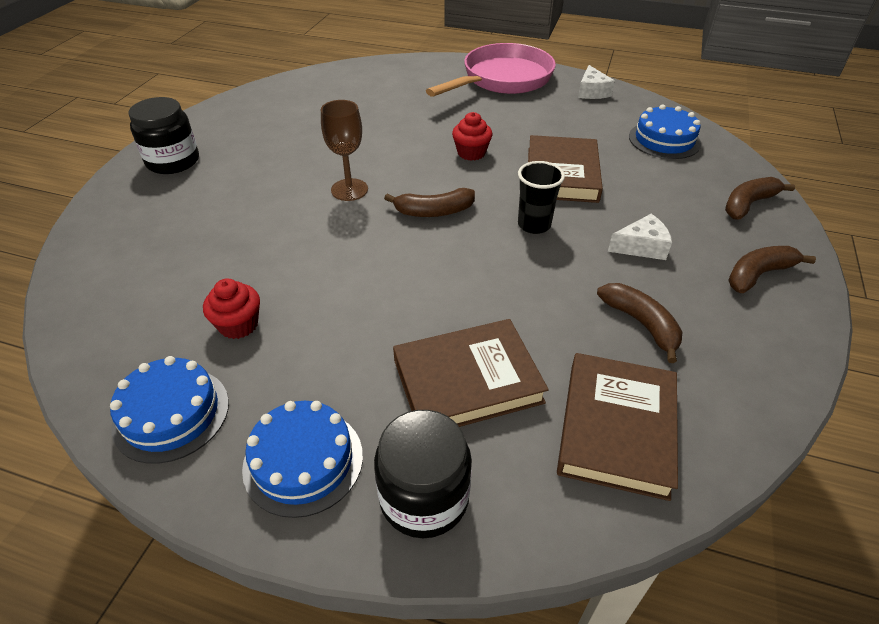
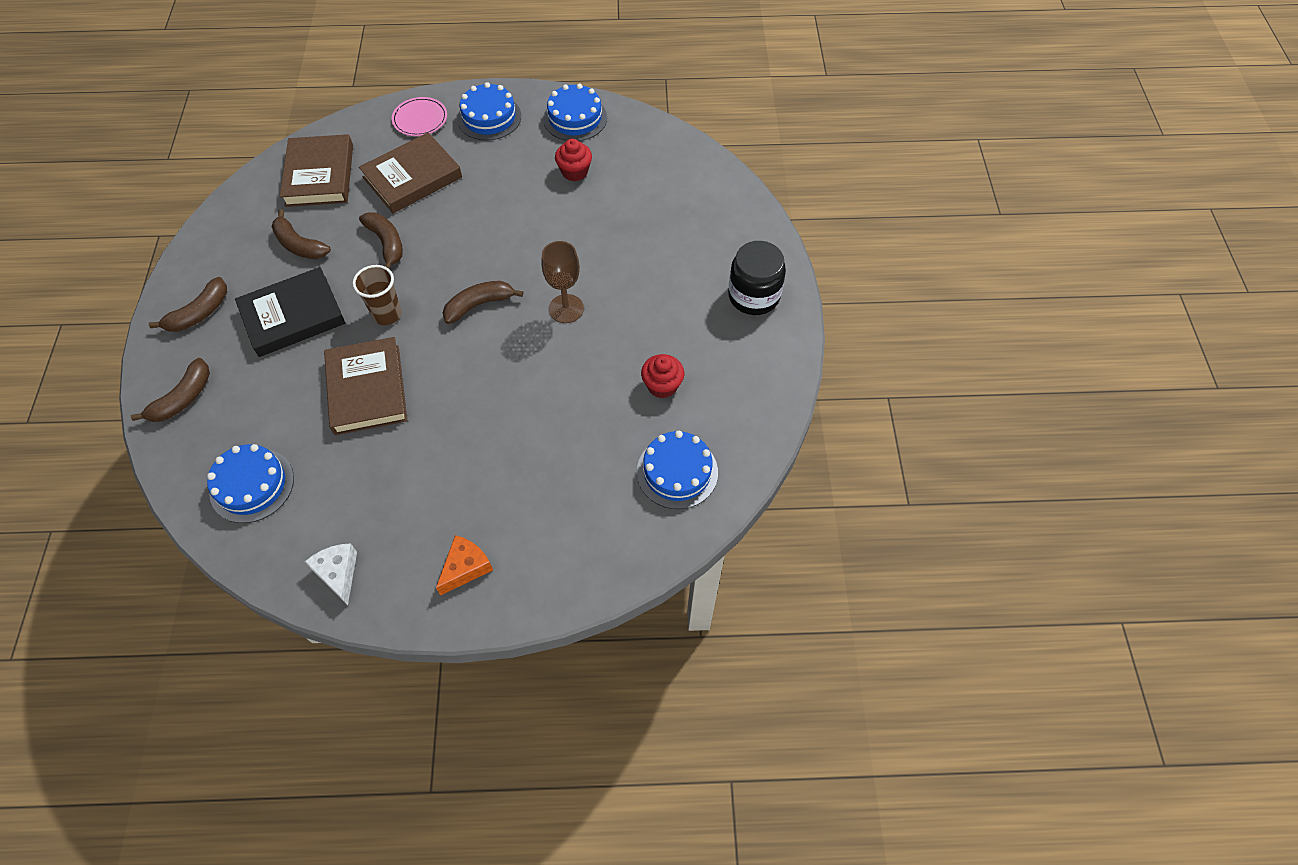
camera: 160 degrees right, 15 degrees up
(334, 88) = (677, 472): none -> blue cake
(424, 497) = (420, 119): black jar -> pink plate
(471, 153) = (467, 395): red cupcake -> red cupcake (662, 385)
(502, 79) = (465, 567): pink pan -> orange cheese
(523, 296) = (386, 243): none -> brown banana
(534, 225) = (387, 314): black cup -> brown cup
(641, 247) = (293, 316): white cheese -> black book

